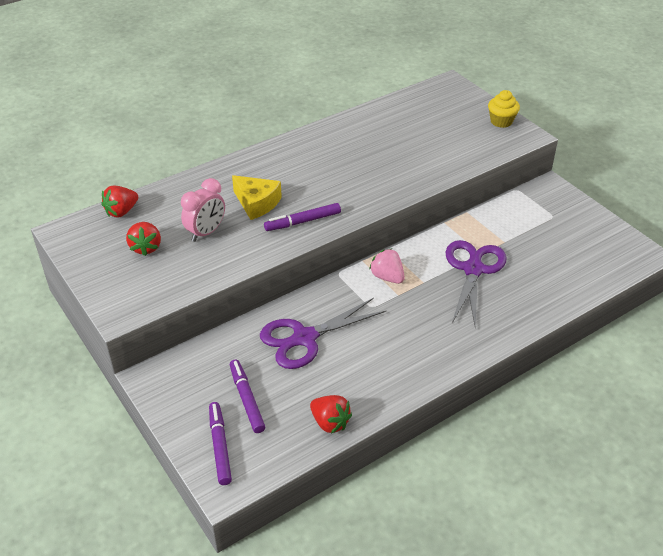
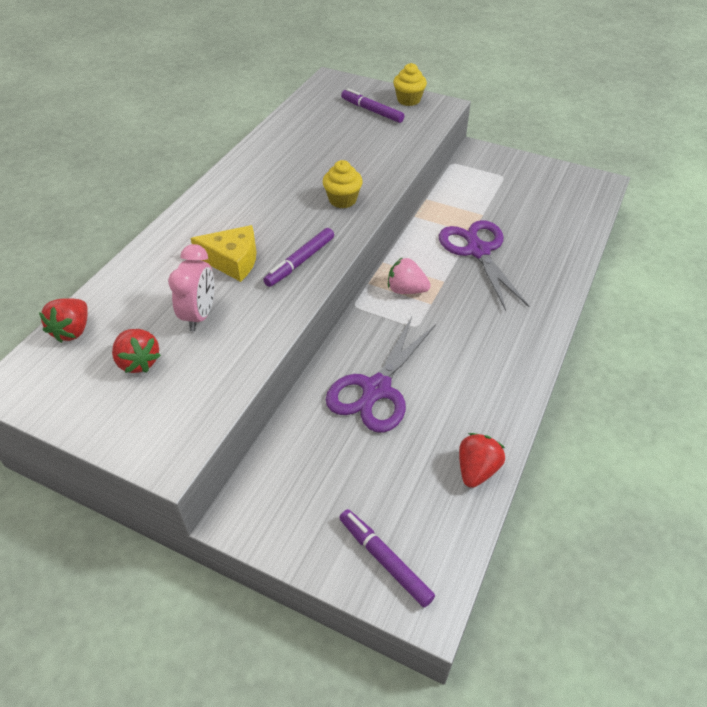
camera: 30 degrees left, 5 degrees up
(246, 399) = (370, 488): purple marker -> purple marker (372, 111)
(330, 422) = (477, 470): red strawberry -> red strawberry turned 75 degrees counterclockwise
(373, 186) = (342, 200): none -> yellow cupcake

